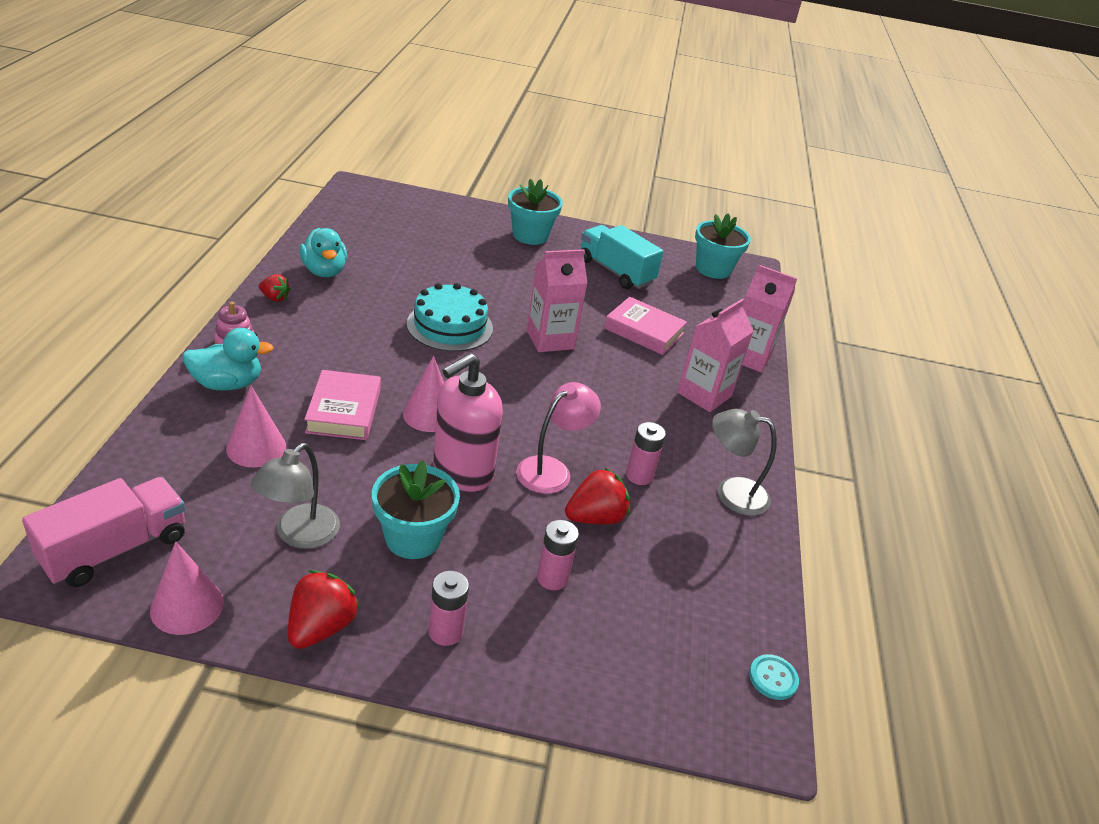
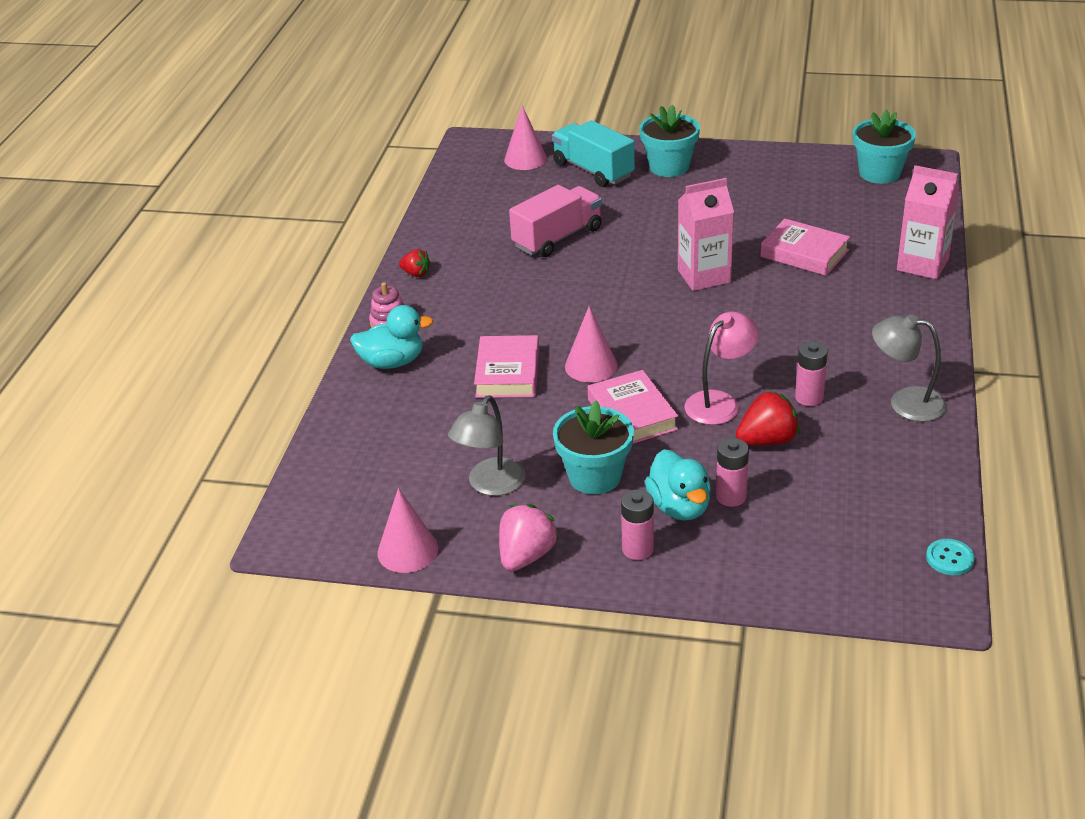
camera: 10 degrees right, 0 degrees up
(115, 549) = (334, 513): pink truck -> pink truck (557, 238)
(256, 447) = (433, 416): pink cone -> pink cone (525, 159)
(321, 627) = (526, 556): red strawberry -> pink strawberry
(324, 271) = (459, 239): turquoise duck -> turquoise duck (679, 507)
(450, 326) = (597, 277): turquoise cake -> none
(462, 472) = (632, 414): pink soap dispenser -> pink book
(615, 272) = (768, 193): turquoise truck -> turquoise truck (593, 170)
(704, 394) = (874, 310): pink carton -> none

